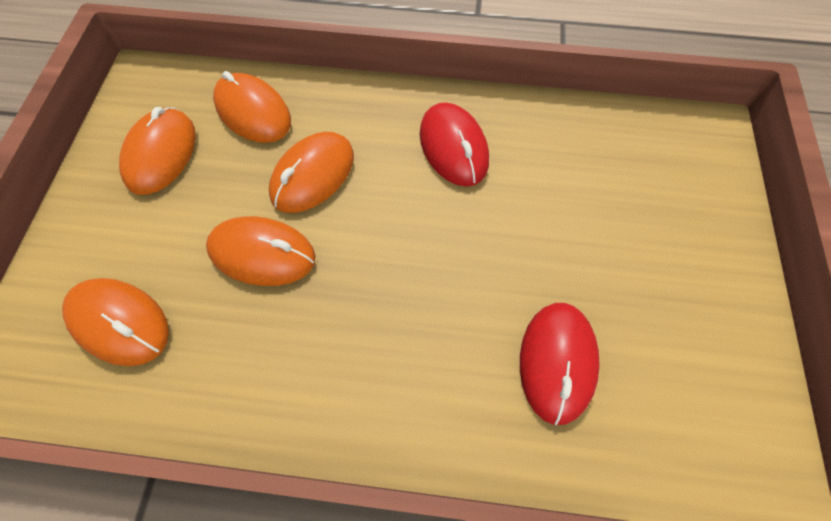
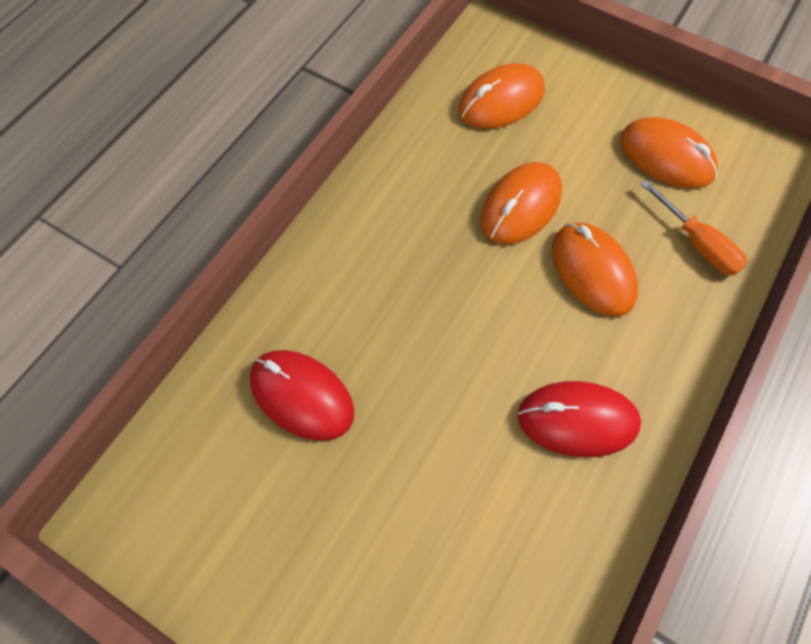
camera: 115 degrees right, 0 degrees up
(253, 112) = (697, 243): orange mouse -> orange screwdriver

